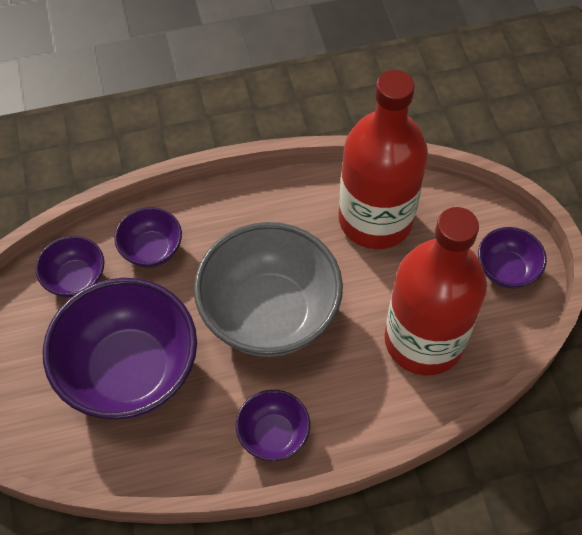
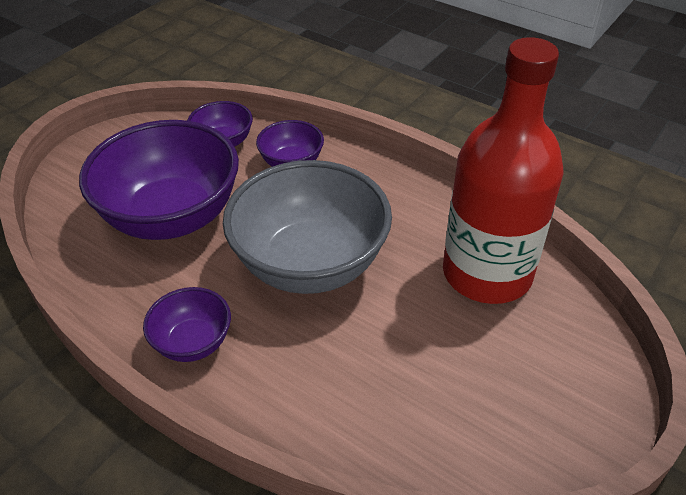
camera: 50 degrees right, 15 degrees down
(424, 340) = (406, 394): red bottle -> none
(506, 270) = (566, 413): purple bowl -> none

